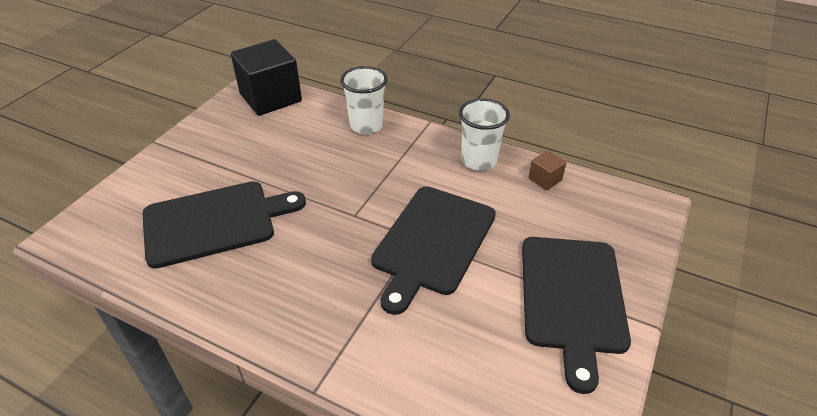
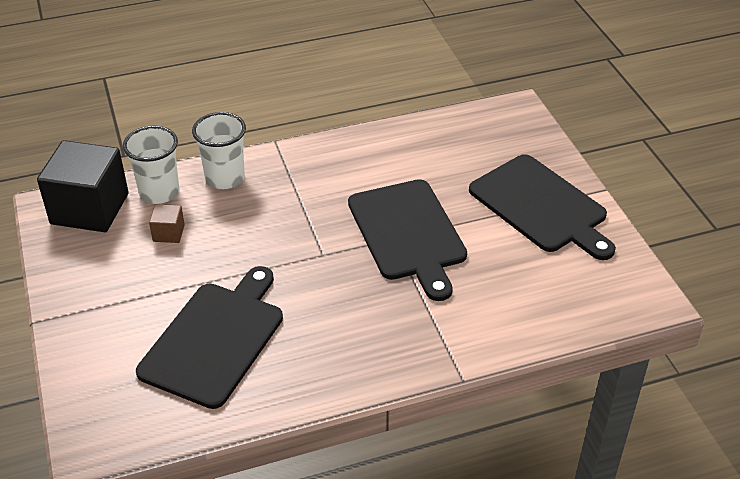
camera: 45 degrees left, 0 degrees up
(479, 160) = (359, 150): white cup -> white cup (159, 192)
(545, 179) = (425, 135): brown cube -> brown cube (168, 233)

